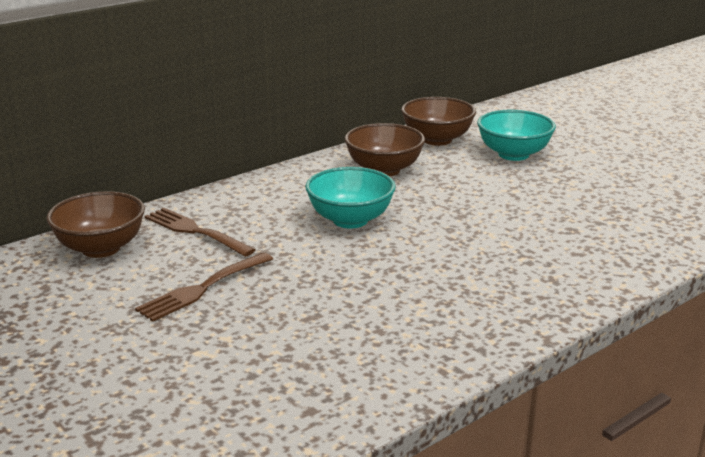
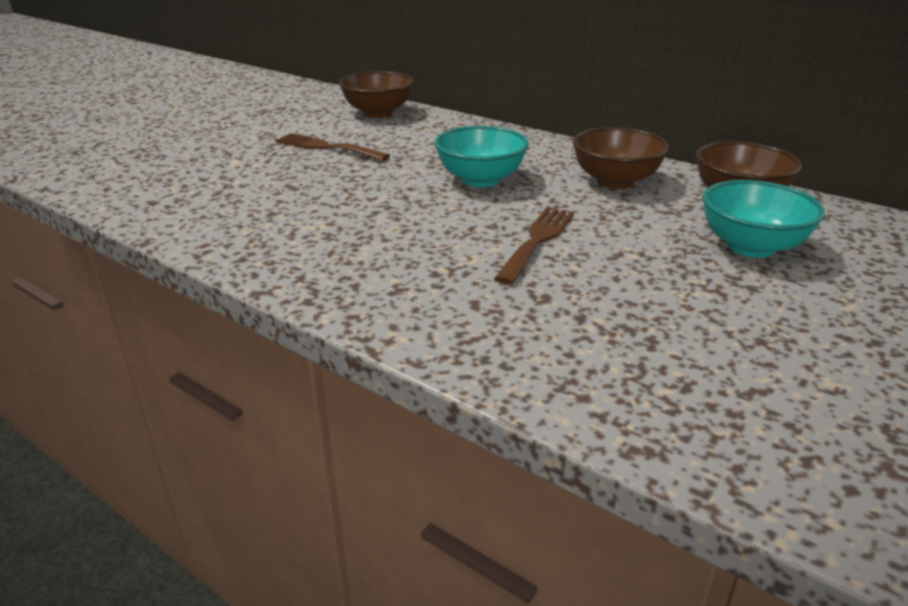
camera: 75 degrees right, 5 degrees up
(195, 231) = (421, 132): brown fork -> brown fork (537, 241)

